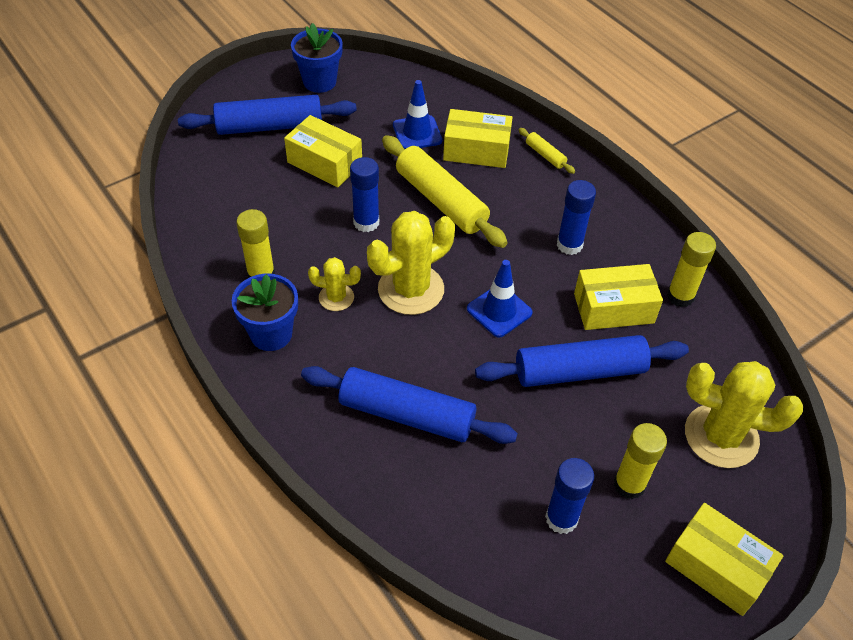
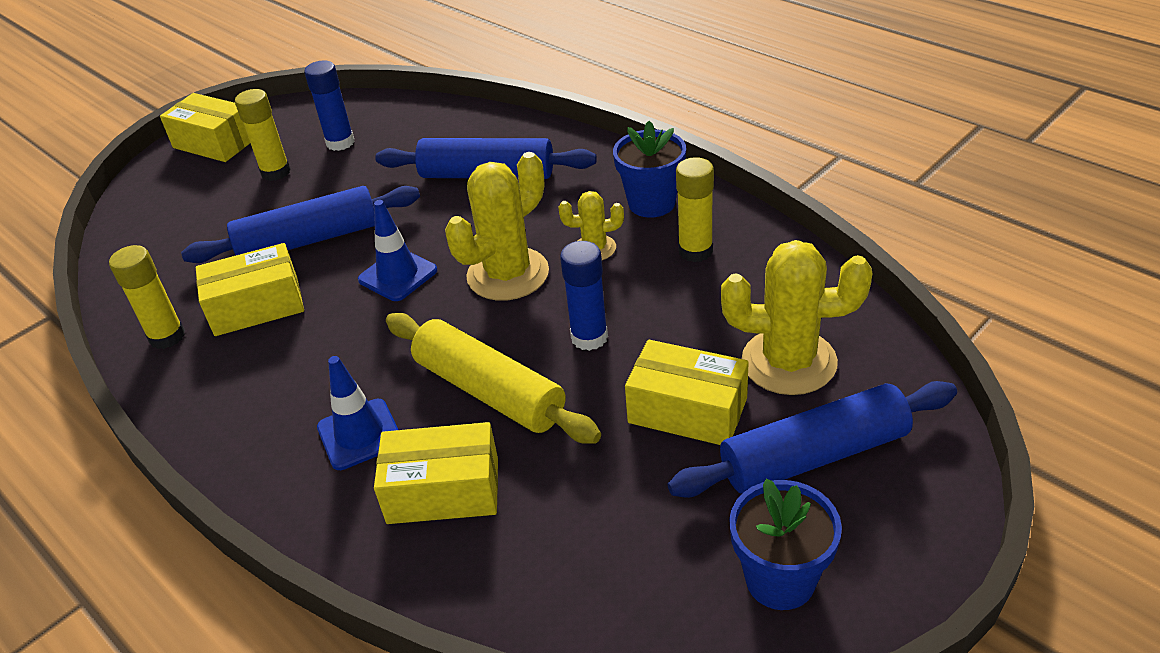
camera: 175 degrees right, 10 degrees down
(417, 133) = (553, 502): blue traffic cone -> blue traffic cone (359, 434)
(545, 155) = (323, 509): yellow rolling pin -> none
(569, 245) = (301, 369): blue glue stick -> none
(721, 436) = (174, 220): yellow cactus -> yellow cactus (789, 362)

